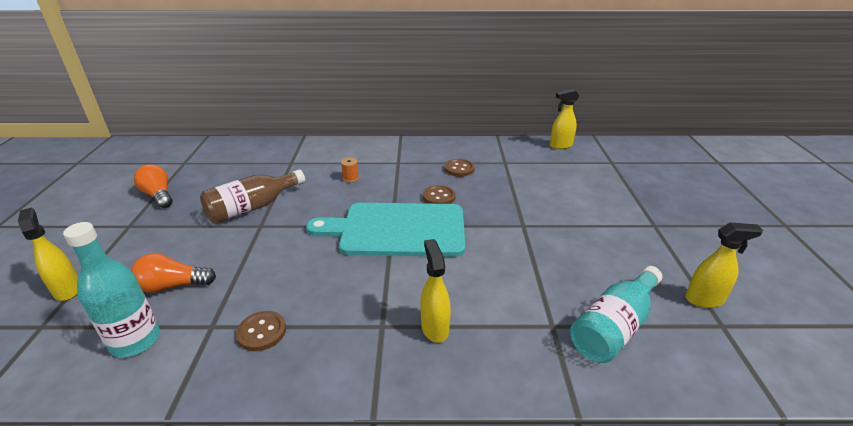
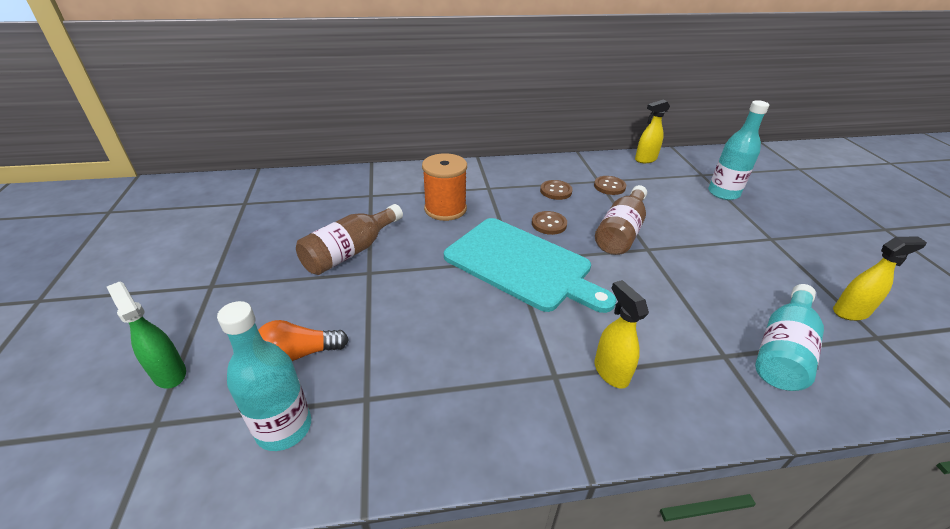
camera: 10 degrees left, 5 degrees up
(68, 290) = (169, 373): yellow spray bottle -> green spray bottle
(158, 195) = (231, 245): orange light bulb -> none
(262, 332) = (427, 399): brown button -> brown button (609, 186)
(350, 178) = (445, 209): orange spool -> orange spool, size x2.37
(397, 230) = (522, 265): turquoise cutting board -> turquoise cutting board turned 135 degrees counterclockwise
(504, 209) = (621, 232): none -> brown bottle
(625, 180) = (723, 193): none -> turquoise bottle

